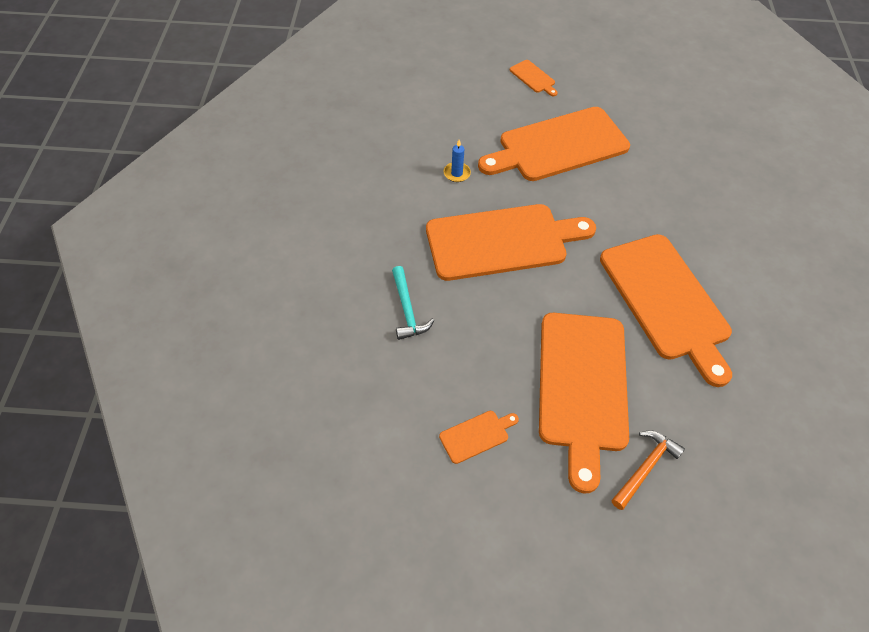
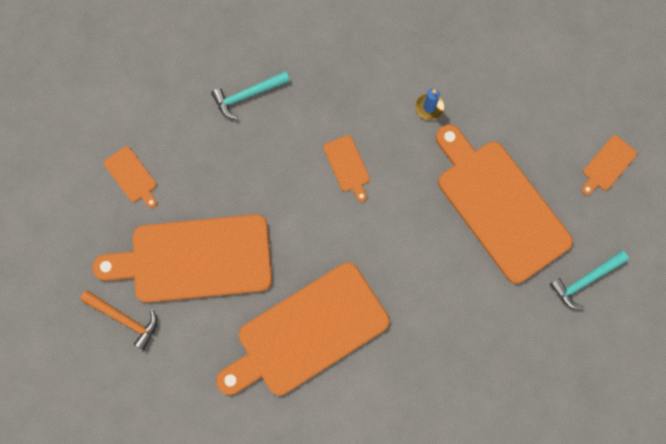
camera: 80 degrees right, 20 degrees up
(502, 241) = (347, 166): orange cutting board -> orange cutting board, size x0.41
(629, 109) = (585, 280): none -> turquoise hammer

